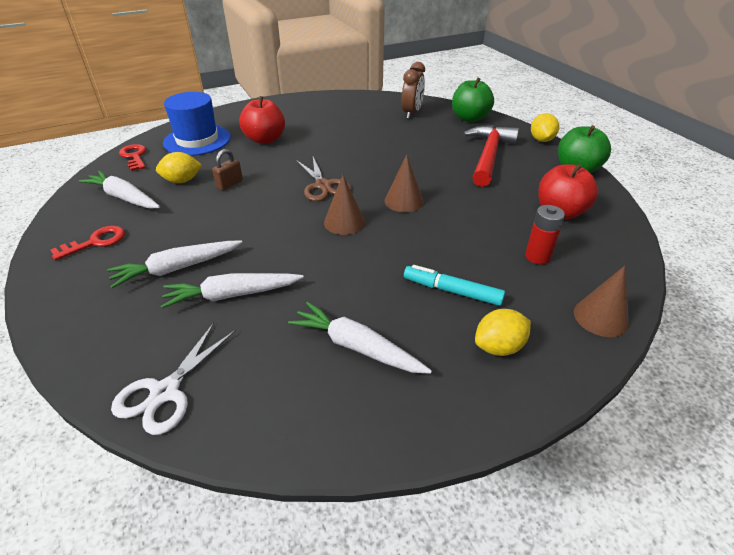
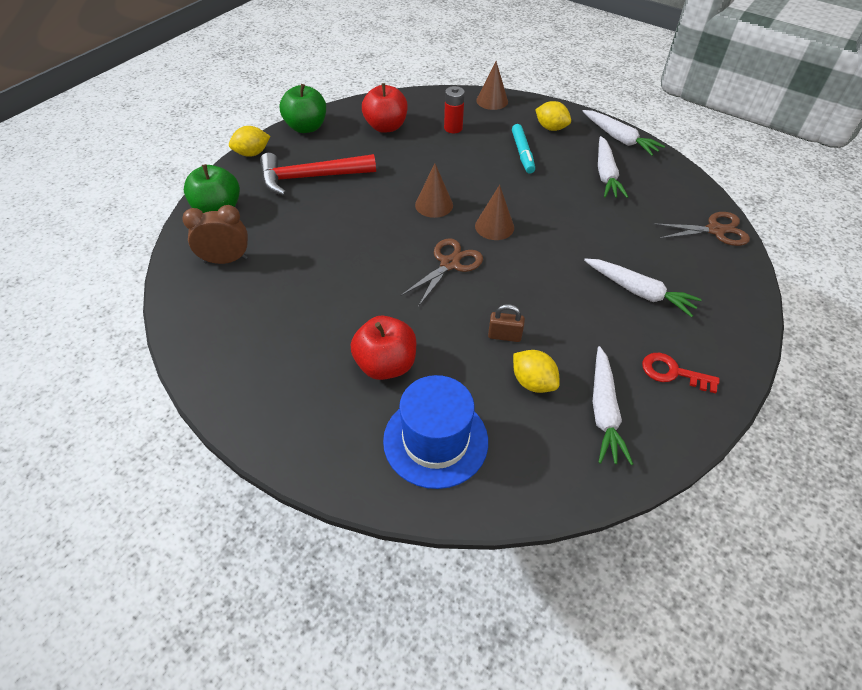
camera: 120 degrees left, 10 degrees up
(134, 156) = (527, 481): red key -> none
(165, 392) = (715, 230): white scissors -> brown scissors
(232, 295) = (628, 245): white carrot -> white carrot (619, 139)

